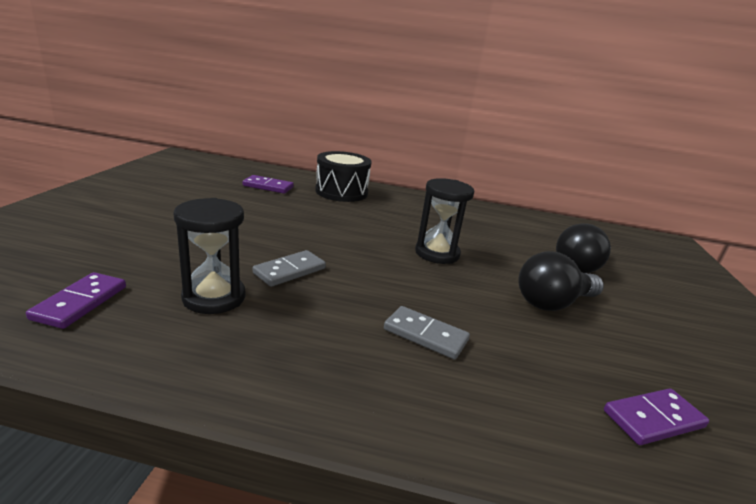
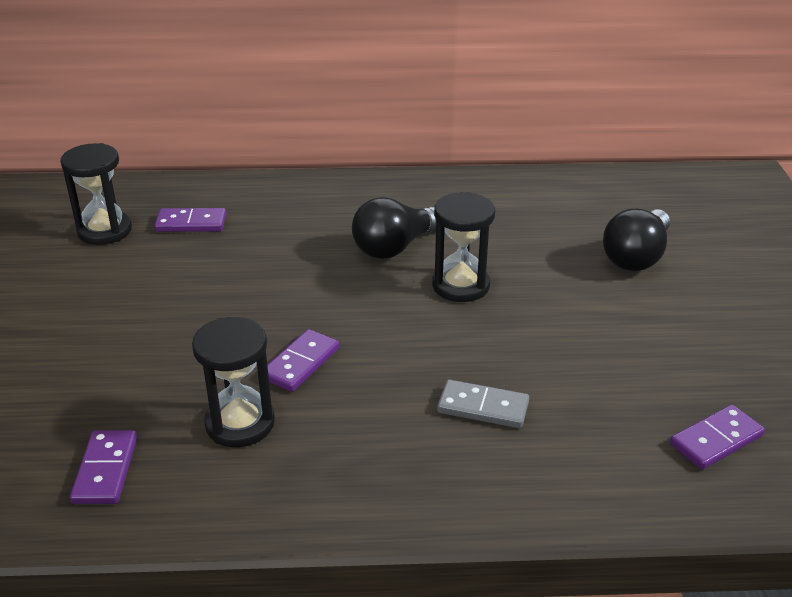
camera: 10 degrees left, 10 degrees up
(211, 179) = (105, 231): none -> black hourglass
(289, 271) = (300, 363): grey domino -> purple domino
(341, 192) = (296, 204): black drum -> none
(553, 303) = (609, 325): black light bulb -> black light bulb (395, 247)

